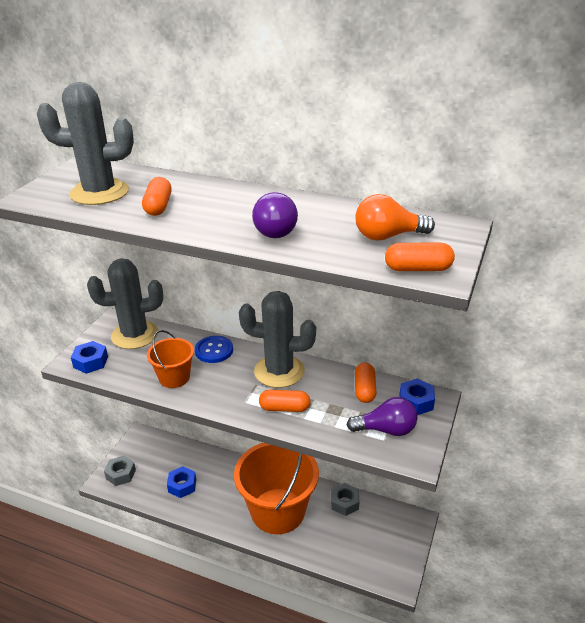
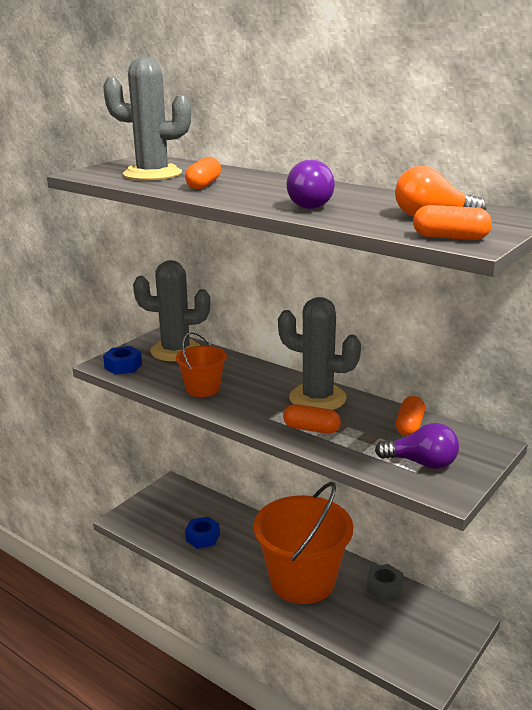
camera: 15 degrees right, 10 degrees down
(121, 474) = (141, 515): grey nut -> none
(214, 350) = (253, 372): blue button -> none
(416, 402) = (467, 444): blue nut -> none

